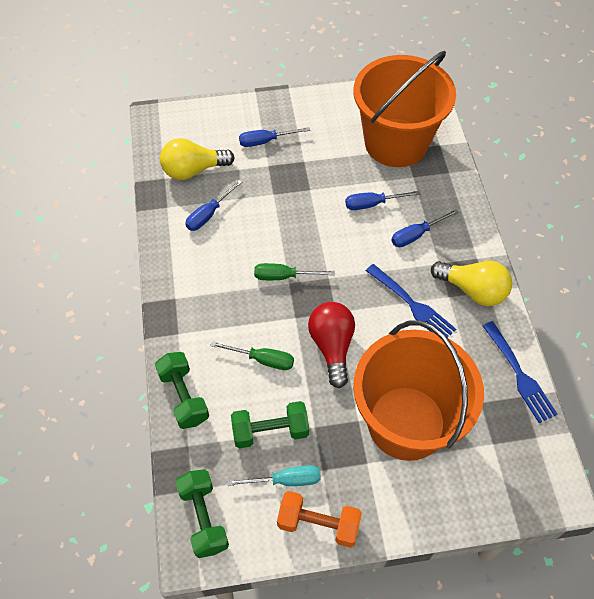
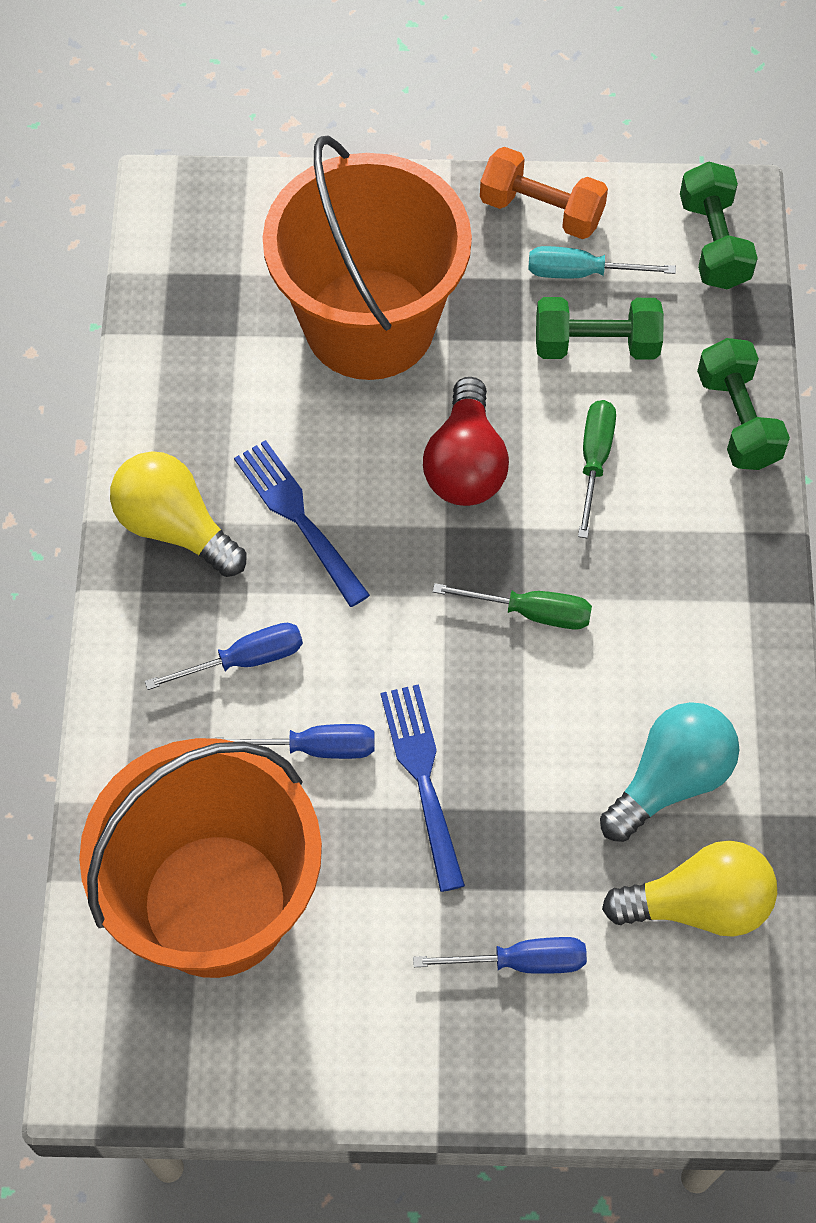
camera: 170 degrees left, 5 degrees up
(209, 214) = (670, 780): blue screwdriver -> turquoise light bulb
(262, 359) = (594, 460): green screwdriver -> green screwdriver turned 75 degrees clockwise
(519, 375) = (153, 367): blue fork -> blue fork (422, 777)

